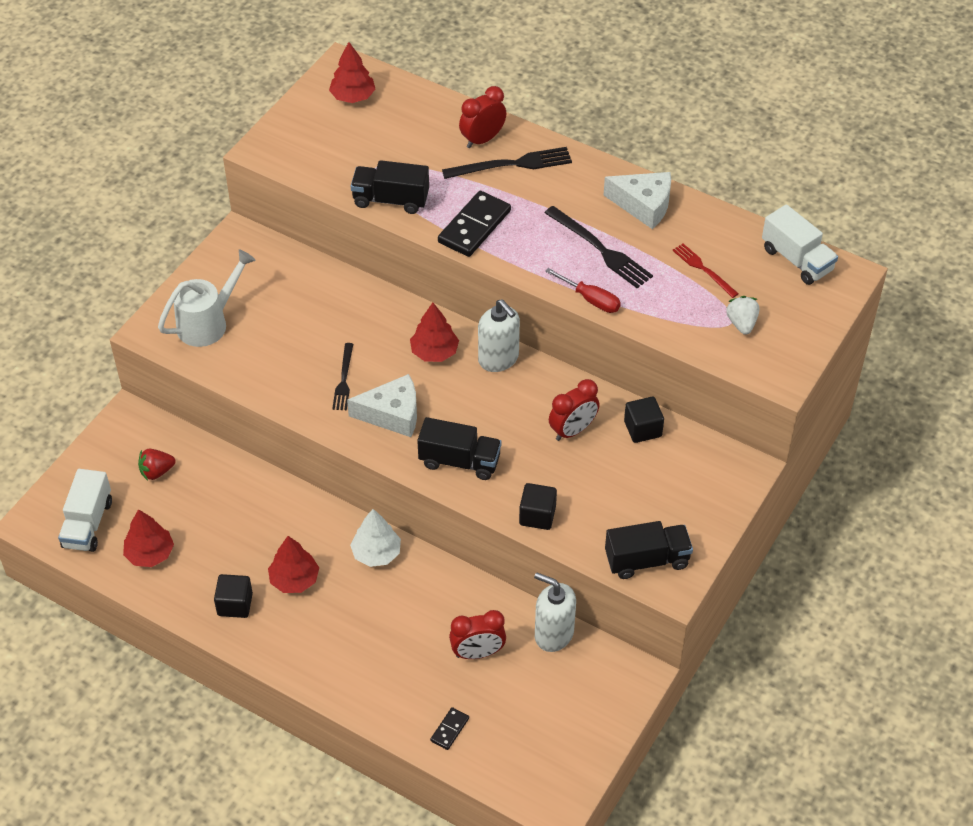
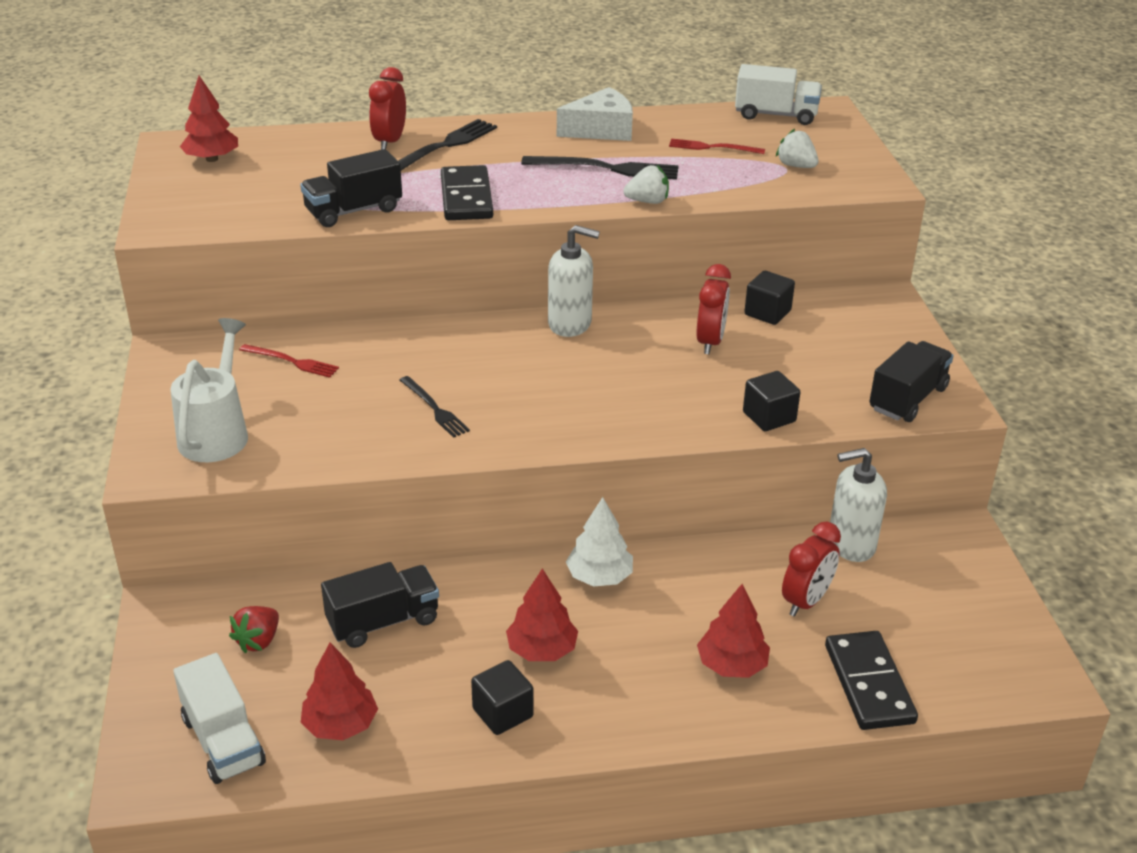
camera: 40 degrees left, 15 degrees down
(299, 289) = (292, 361): none -> red fork
(392, 414) = (522, 411): white cheese -> none
(434, 352) = (501, 346): red tree -> red tree (731, 665)
(449, 729) = (868, 684): black domino -> black domino, size x2.03
(459, 461) = (639, 414): black truck -> black truck (383, 622)
(590, 299) = (647, 201): red screwdriver -> white strawberry

